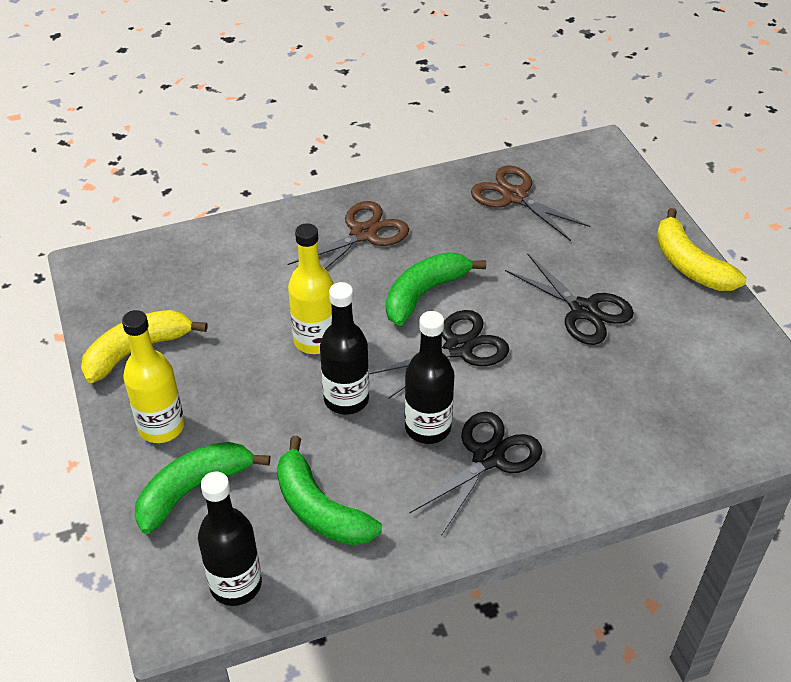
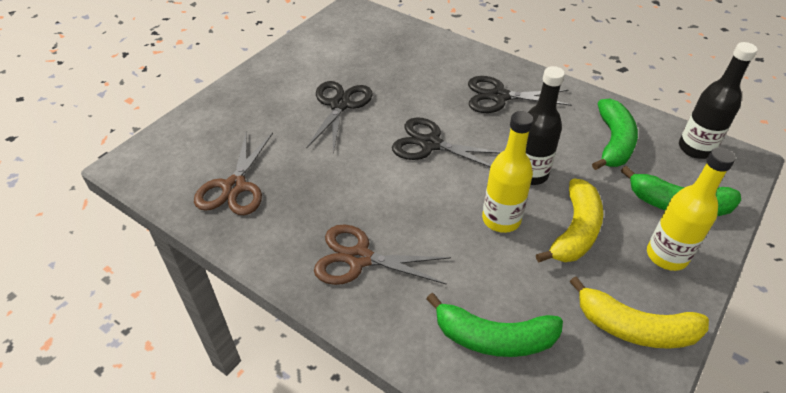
camera: 125 degrees left, 0 degrees up
(424, 293) = (395, 185): green banana -> green banana (494, 338)
(428, 428) = (507, 128): black bottle -> none
(689, 265) = (253, 77): yellow banana -> yellow banana (575, 231)

